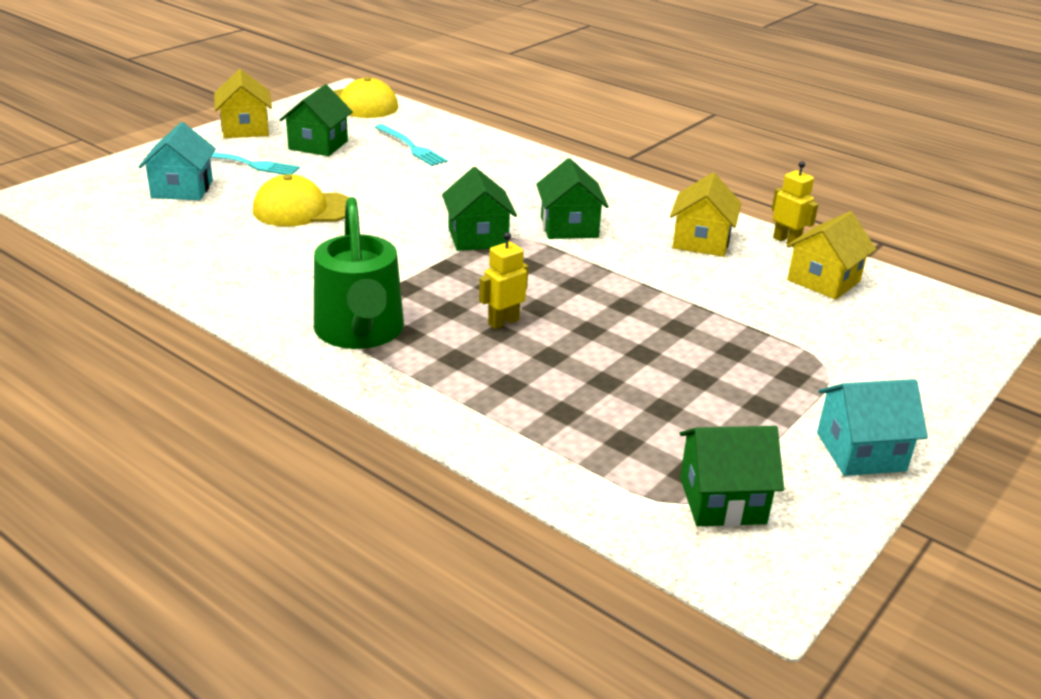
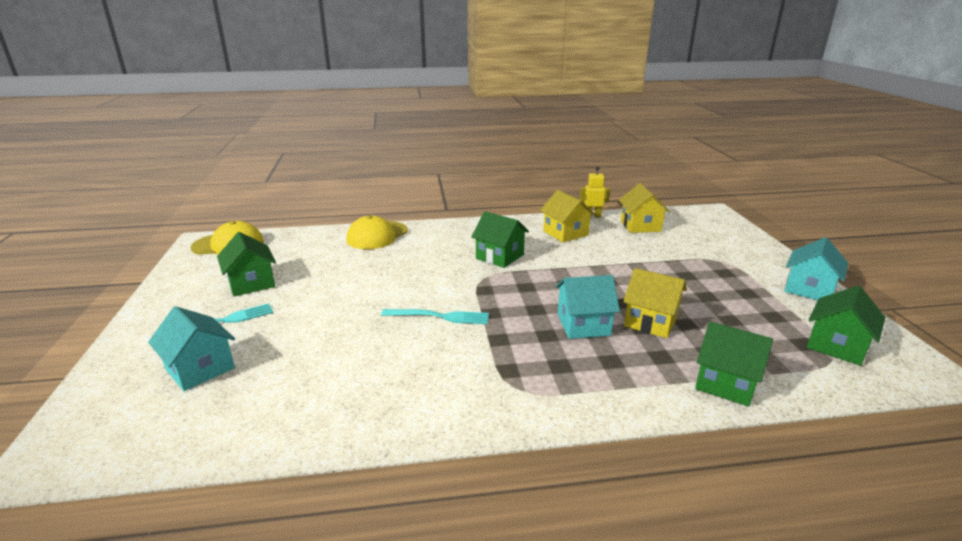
camera: 45 degrees left, 5 degrees down
(245, 129) = (167, 299): yellow house -> yellow house (650, 321)
(303, 209) = (330, 330): yellow cap -> yellow cap (377, 235)
(360, 332) = (536, 384): green watering can -> none
(411, 147) = (319, 255): turquoise fork -> turquoise fork (439, 317)
(478, 237) = (470, 287): green house -> green house (726, 383)
(503, 322) = (583, 324): yellow robot -> turquoise house

